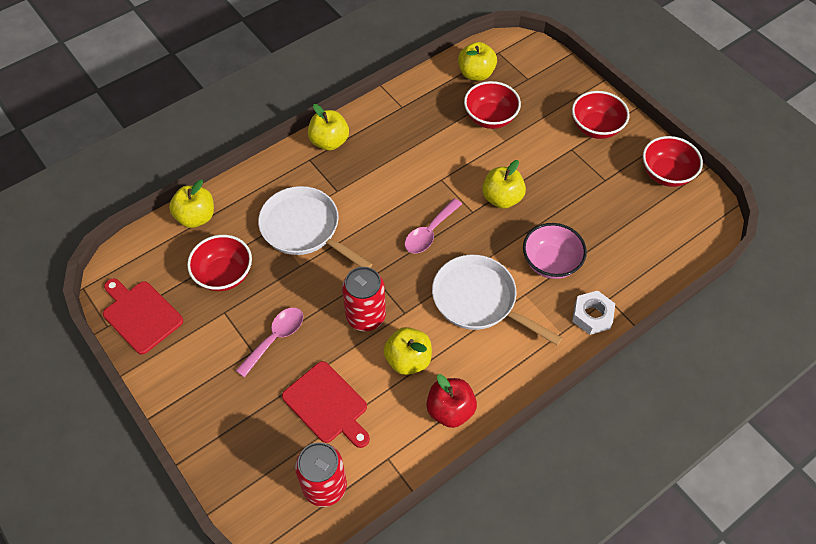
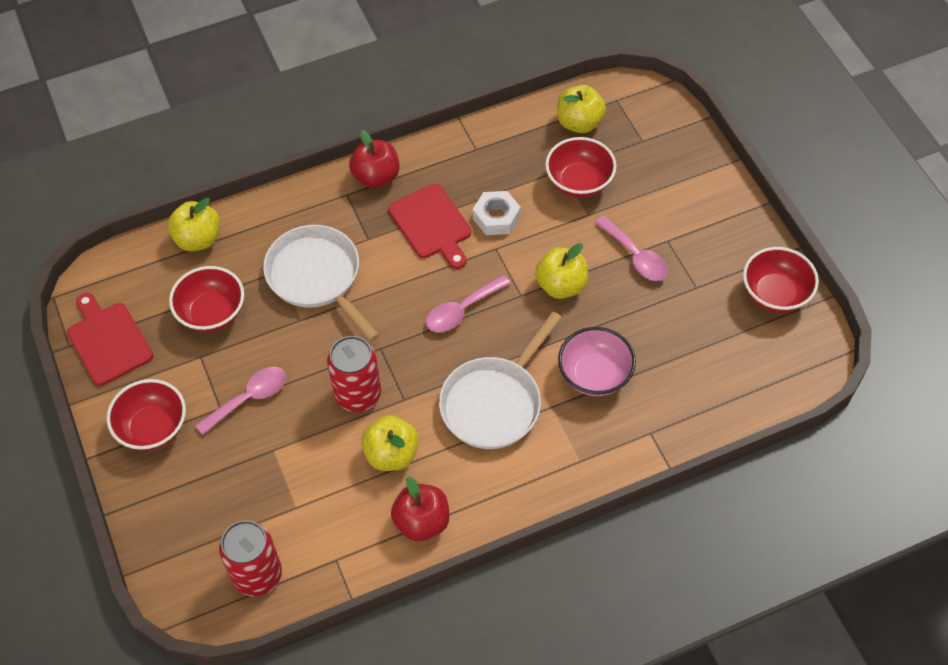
camera: 15 degrees right, 0 degrees up
(327, 405) = (286, 486): red cutting board -> red cutting board (431, 224)
(329, 142) = (376, 177): yellow apple -> red apple
(479, 300) = (494, 402): white pan -> white pan turned 105 degrees counterclockwise
(551, 165) = (635, 256): none -> pink spoon
(592, 316) = (623, 449): white nut -> white nut (496, 217)
(596, 127) = (707, 219): red bowl -> red bowl (153, 428)

